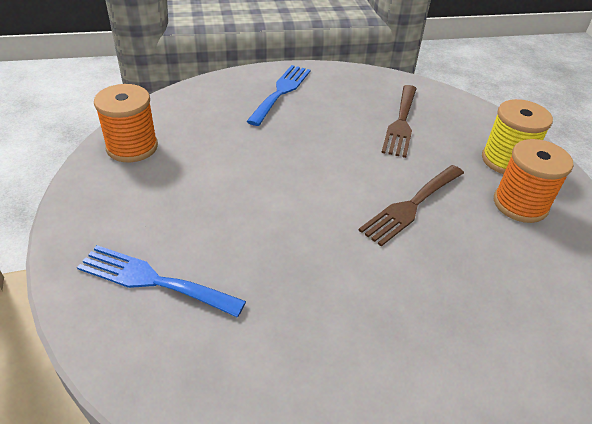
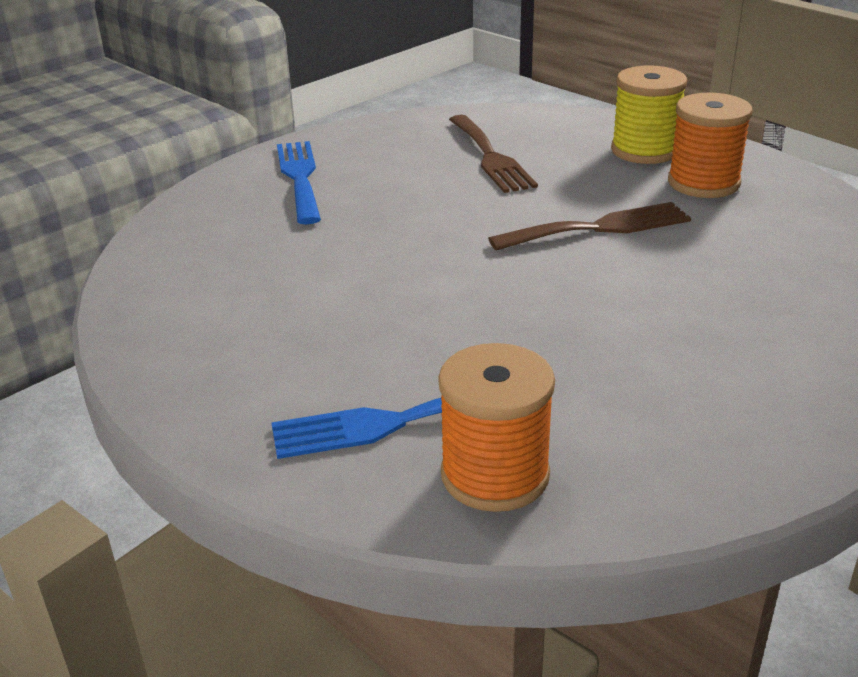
camera: 30 degrees left, 10 degrees down
(132, 147) = (168, 309): orange spool -> orange spool (495, 475)
(411, 206) = (599, 228): brown fork -> brown fork turned 120 degrees counterclockwise

